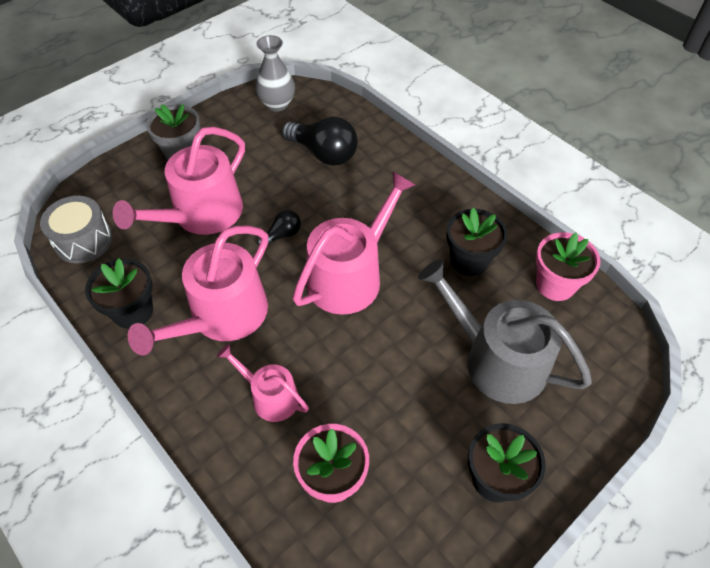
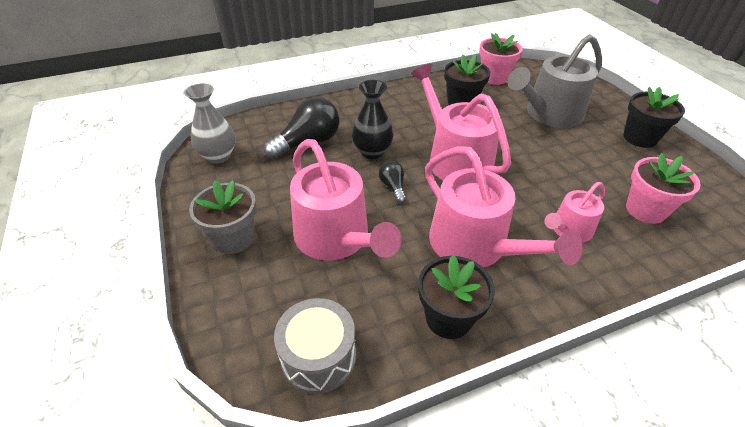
camera: 70 degrees left, 10 degrees down
(331, 204) = (372, 152): none -> black vase

